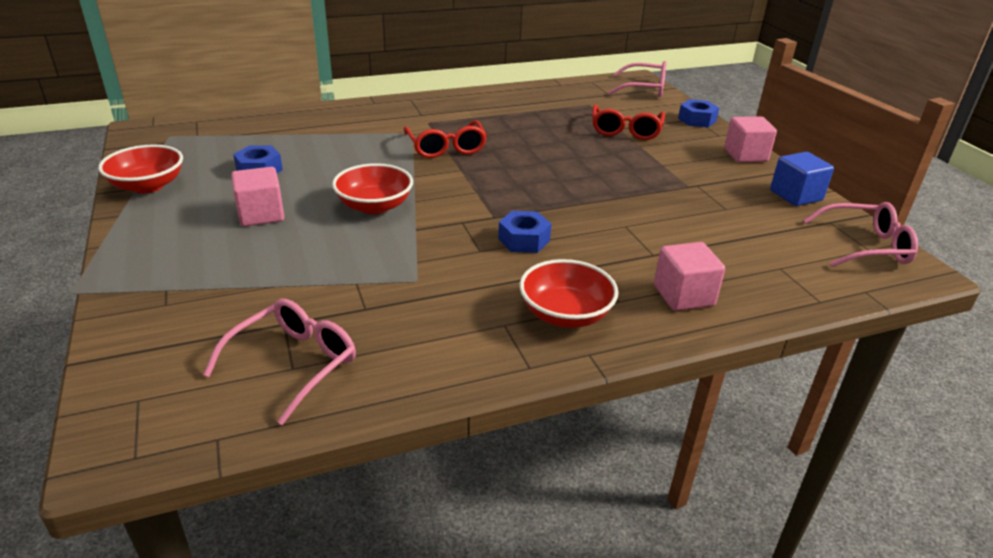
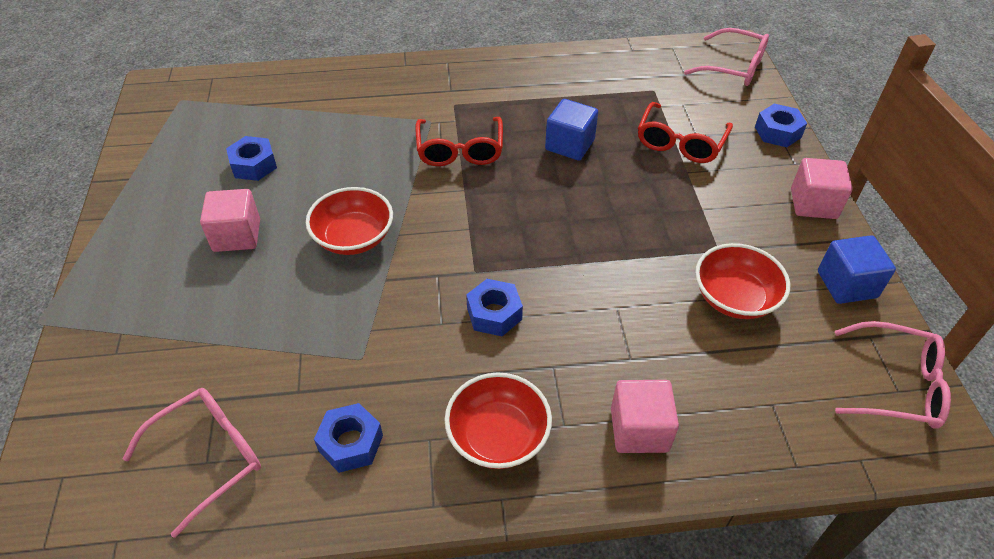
camera: 15 degrees right, 15 degrees up
(148, 186) = (140, 177): red bowl -> red bowl (734, 298)
(432, 336) = (351, 443): none -> blue nut
(537, 138) = (570, 145): none -> blue cube

